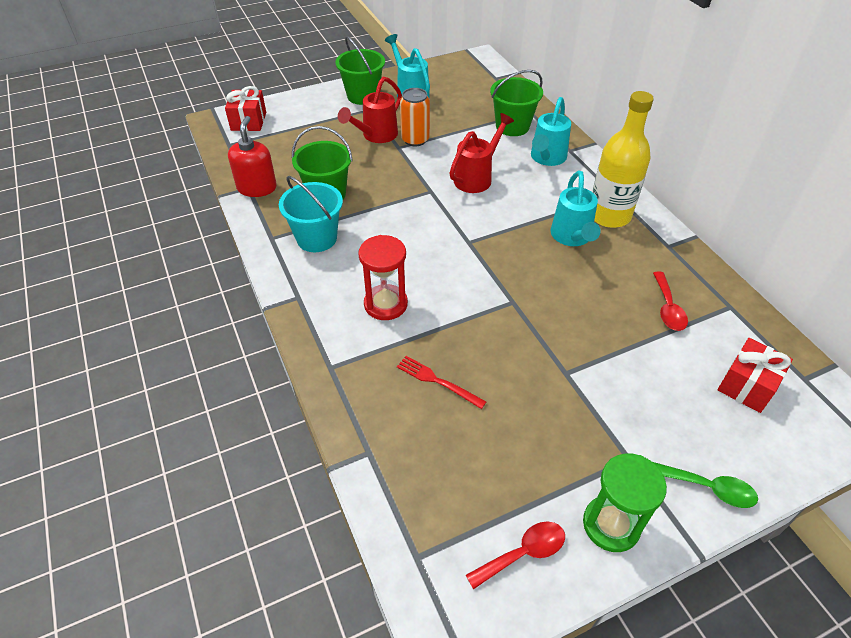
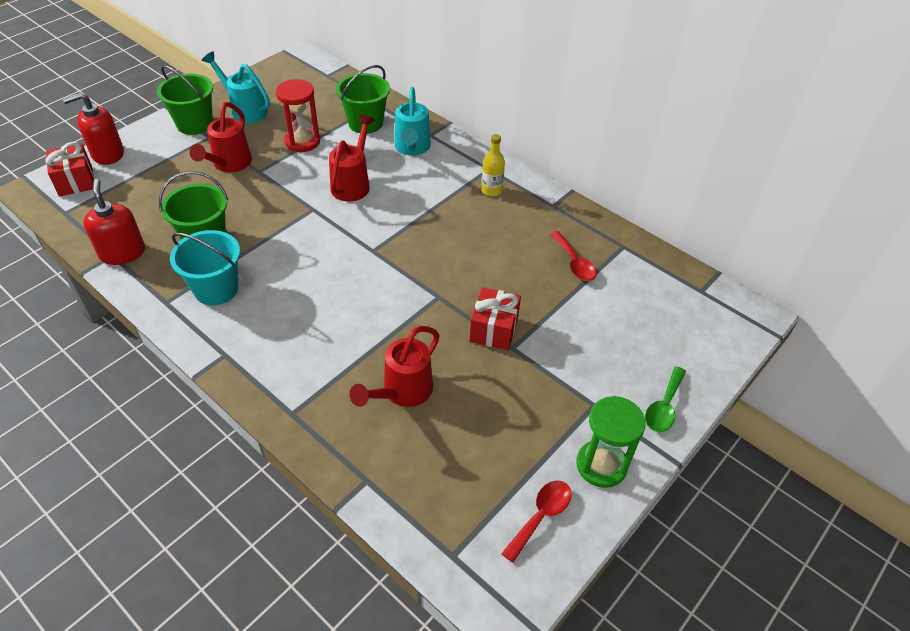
camera: 25 degrees left, 0 degrees up
(283, 105) = (107, 154): none -> red soap dispenser
(385, 304) = (319, 335): red hourglass -> red hourglass (302, 141)
(415, 140) = (273, 159): orange can -> none
(437, 381) = (401, 392): red fork -> red watering can
(572, 238) = (467, 220): turquoise watering can -> none
(609, 215) = (491, 190): yellow bottle -> yellow bottle, size x0.51
(709, 488) = (664, 406): green spoon -> green spoon turned 120 degrees clockwise
(747, 385) = (661, 311): red gift -> red gift (494, 329)

